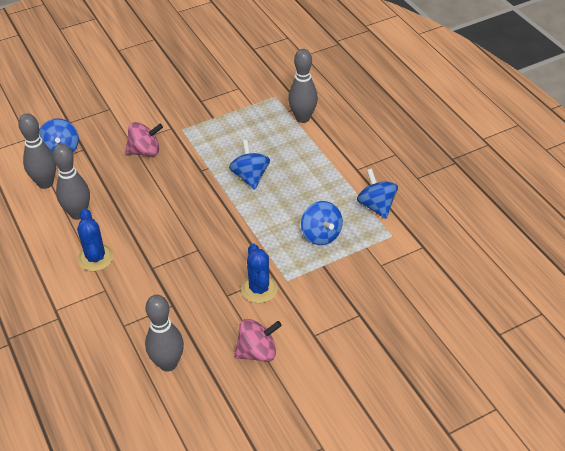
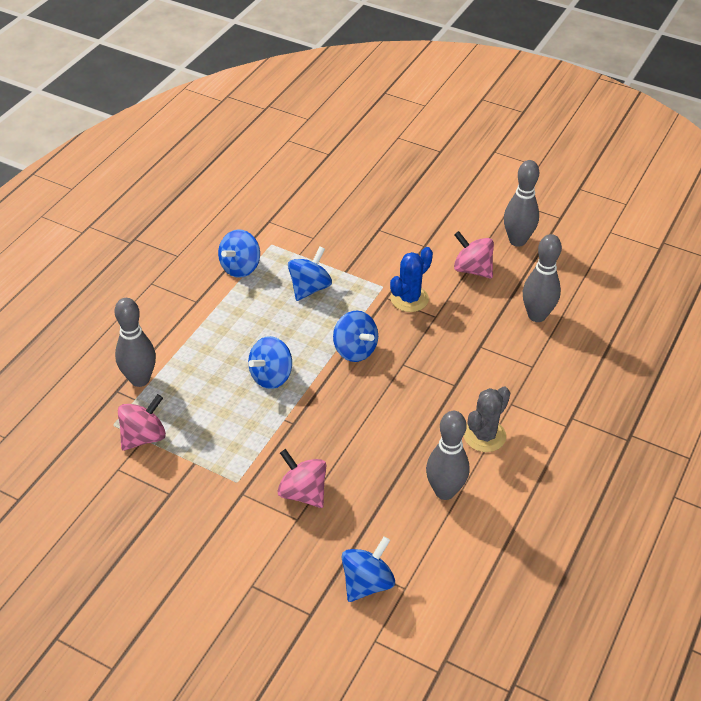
camera: 125 degrees left, 0 degrees up
(45, 183) = (430, 557): grey bowling pin -> grey bowling pin (517, 241)
(96, 258) = (484, 435): blue cactus -> grey cactus
(235, 230) = (355, 350): none -> blue spinning top
(253, 104) = (144, 437): none -> pink spinning top

